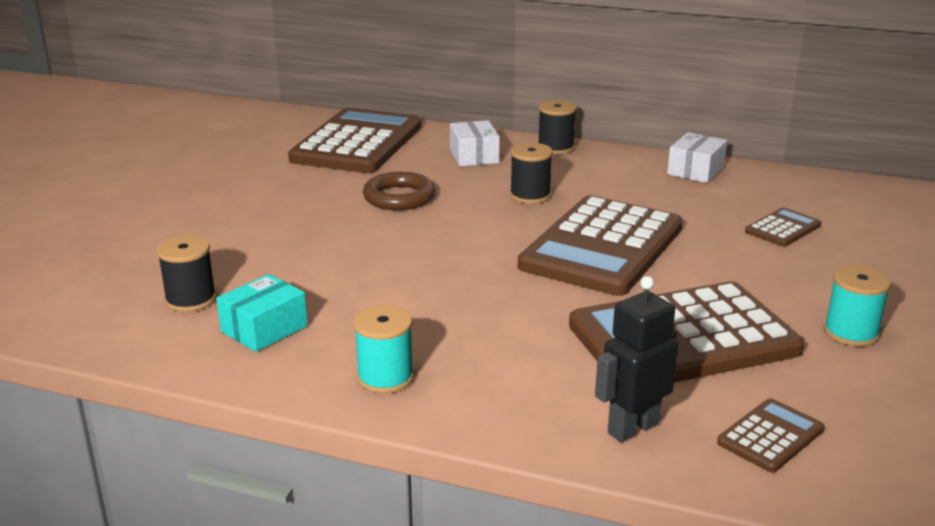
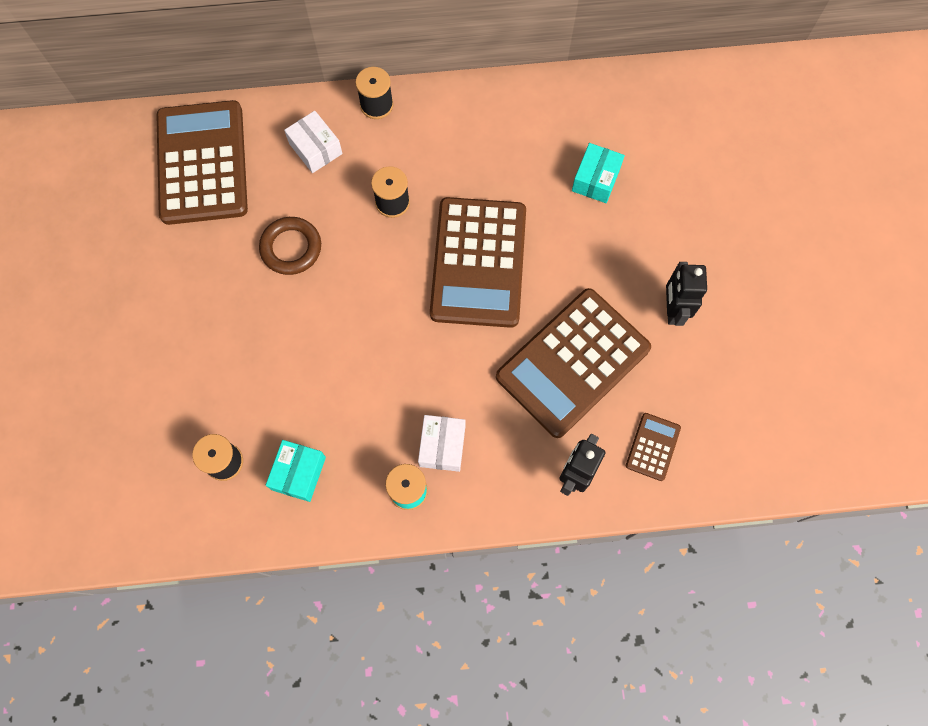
camera: 25 degrees left, 45 degrees up
(695, 170) = (504, 104): white box -> white box (442, 446)
(783, 228) = (596, 179): brown calculator -> turquoise box
(851, 333) = (672, 310): turquoise spool -> black robot

